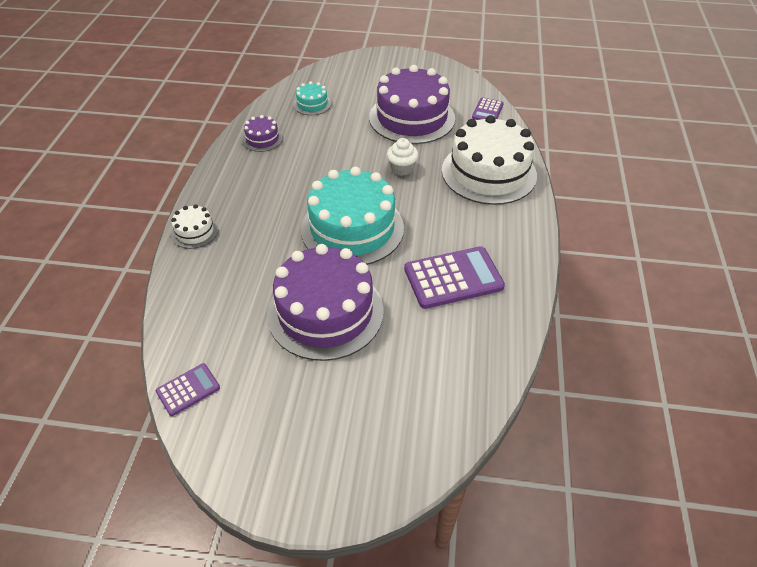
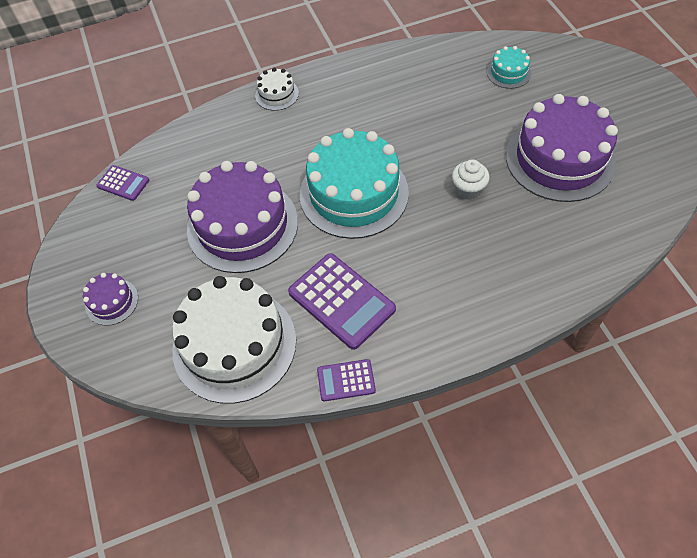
camera: 65 degrees right, 10 degrees up
(262, 139) = (424, 68): purple cake -> purple cake (111, 301)
(487, 111) = (637, 220): purple calculator -> purple calculator (346, 380)
(488, 173) = (523, 266): white cake -> white cake (234, 344)

